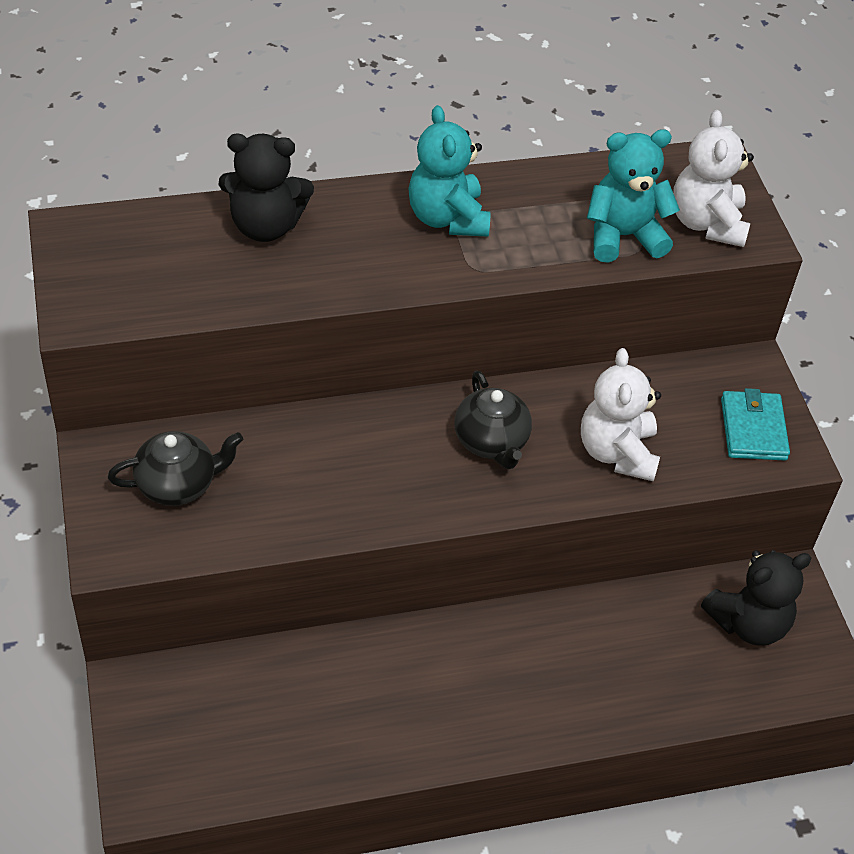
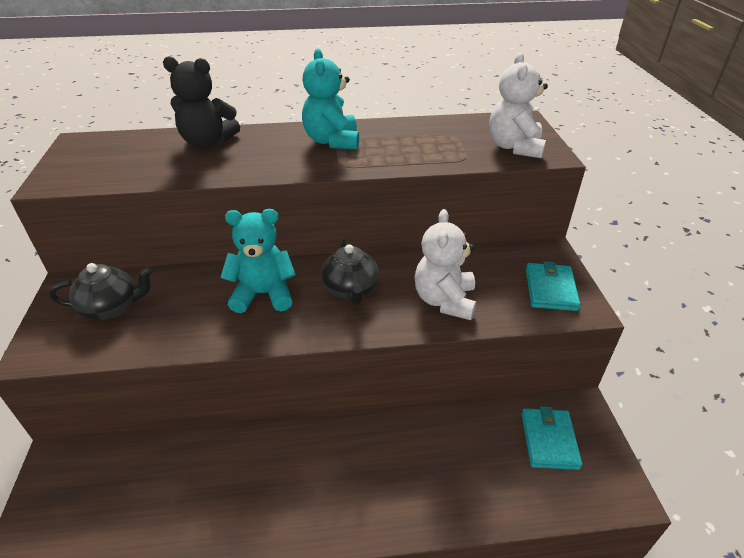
camera: 10 degrees right, 10 degrees down
(623, 236) = (453, 152): turquoise teddy bear -> turquoise teddy bear (263, 294)
(748, 623) = (549, 440): black teddy bear -> turquoise wallet

